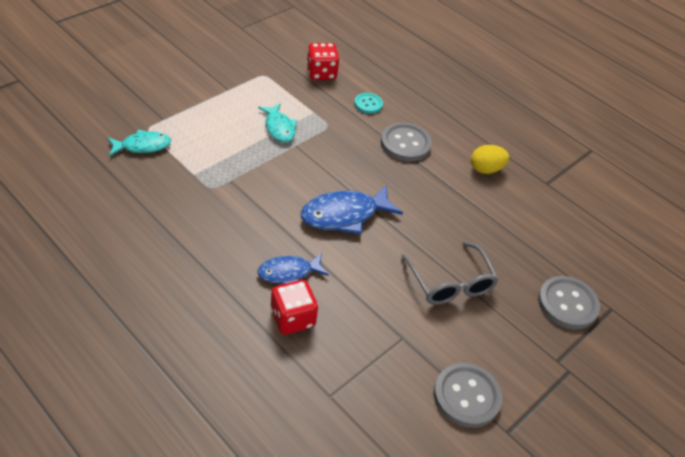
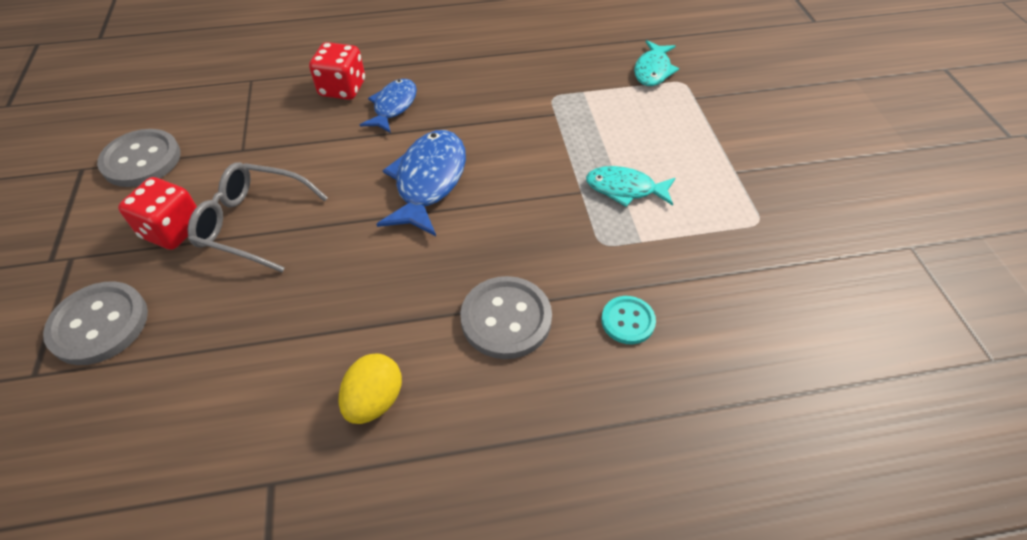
camera: 130 degrees right, 5 degrees up
(321, 73) = (739, 297): red dice -> red dice (173, 230)

